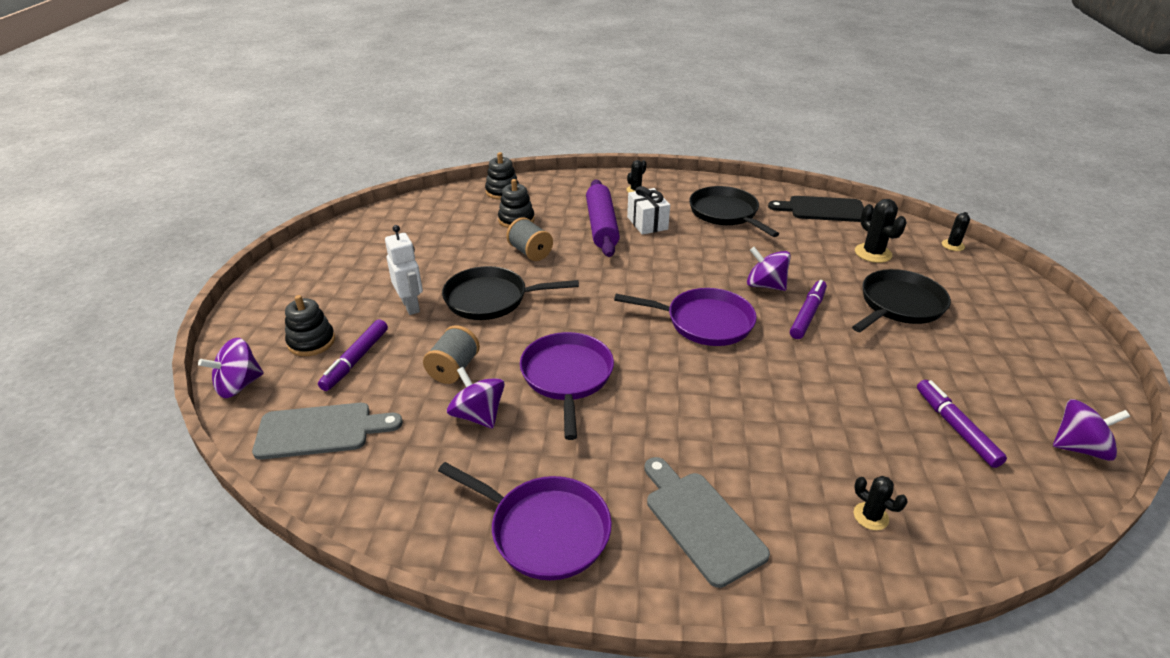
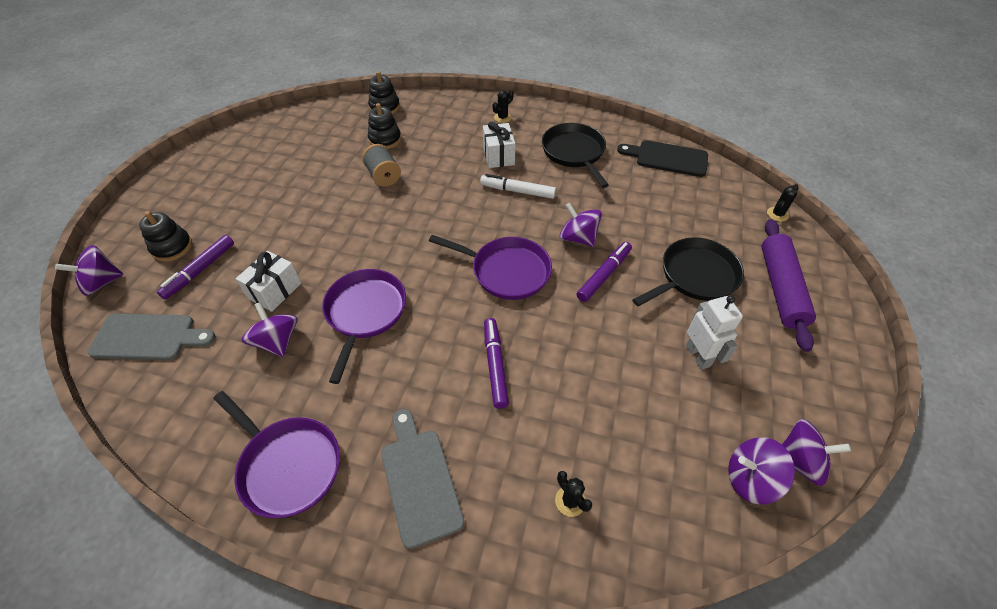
camera: 10 degrees right, 15 degrees up
(411, 306) = (264, 221): white robot -> white robot (698, 356)
(453, 369) = (275, 291): grey spool -> white gift
(491, 299) = (332, 222): black pan -> none
(602, 226) = (457, 154): purple rolling pin -> purple rolling pin (781, 288)
(682, 251) = (517, 191): none -> white marker
(873, 253) = (695, 214): black cactus -> none
(955, 427) = (689, 420): purple marker -> purple marker (495, 365)
(1040, 470) = (750, 478): none -> purple spinning top

